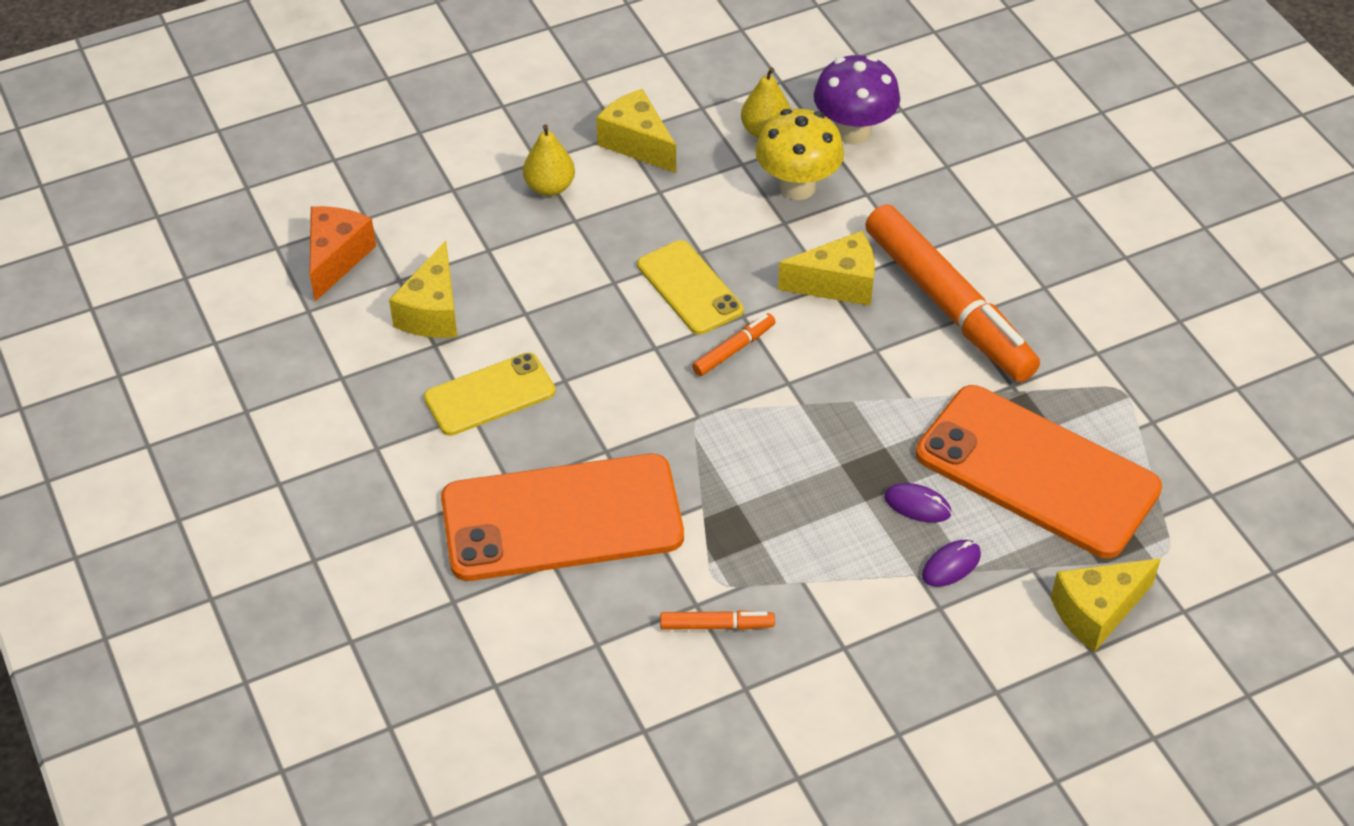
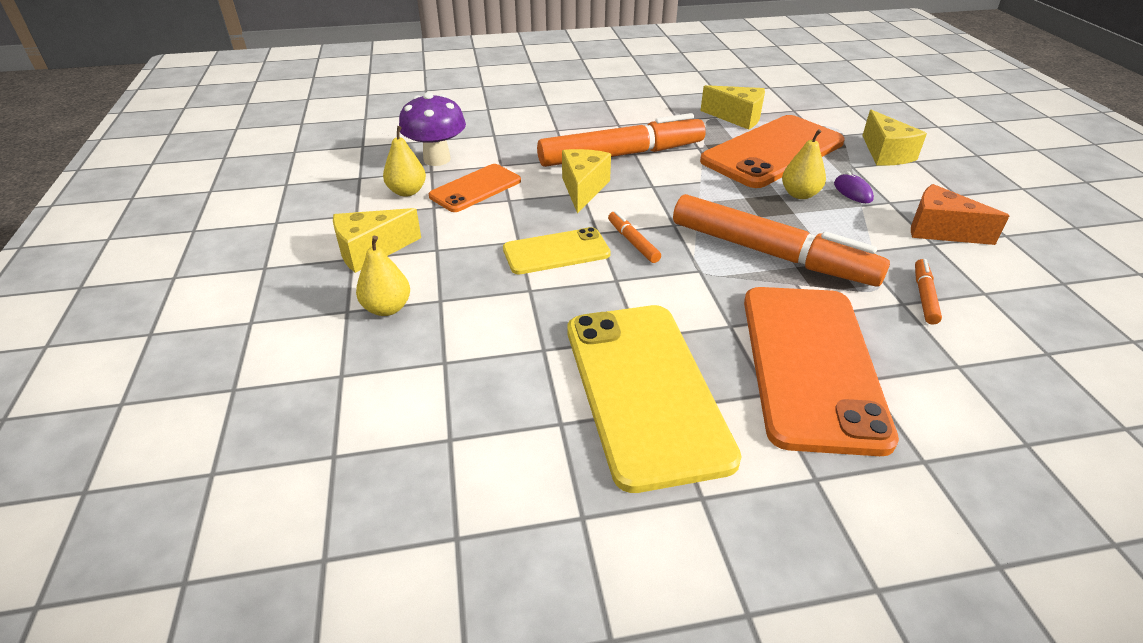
camera: 75 degrees left, 10 degrees down
(336, 258) = (383, 494): orange cheese -> orange cheese (940, 230)
(432, 312) = (512, 417): yellow cheese -> yellow cheese (737, 118)
(489, 395) = (644, 390): yellow phone -> yellow phone, size x1.81
(756, 479) = (771, 253): none -> orange marker
(797, 187) = (475, 188): yellow mushroom -> orange phone
(917, 505) = (799, 194): purple mouse -> yellow pear

